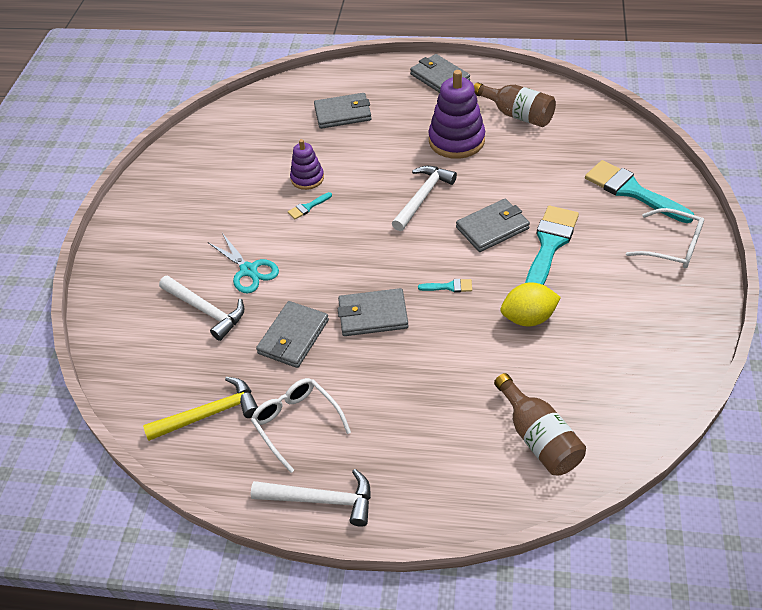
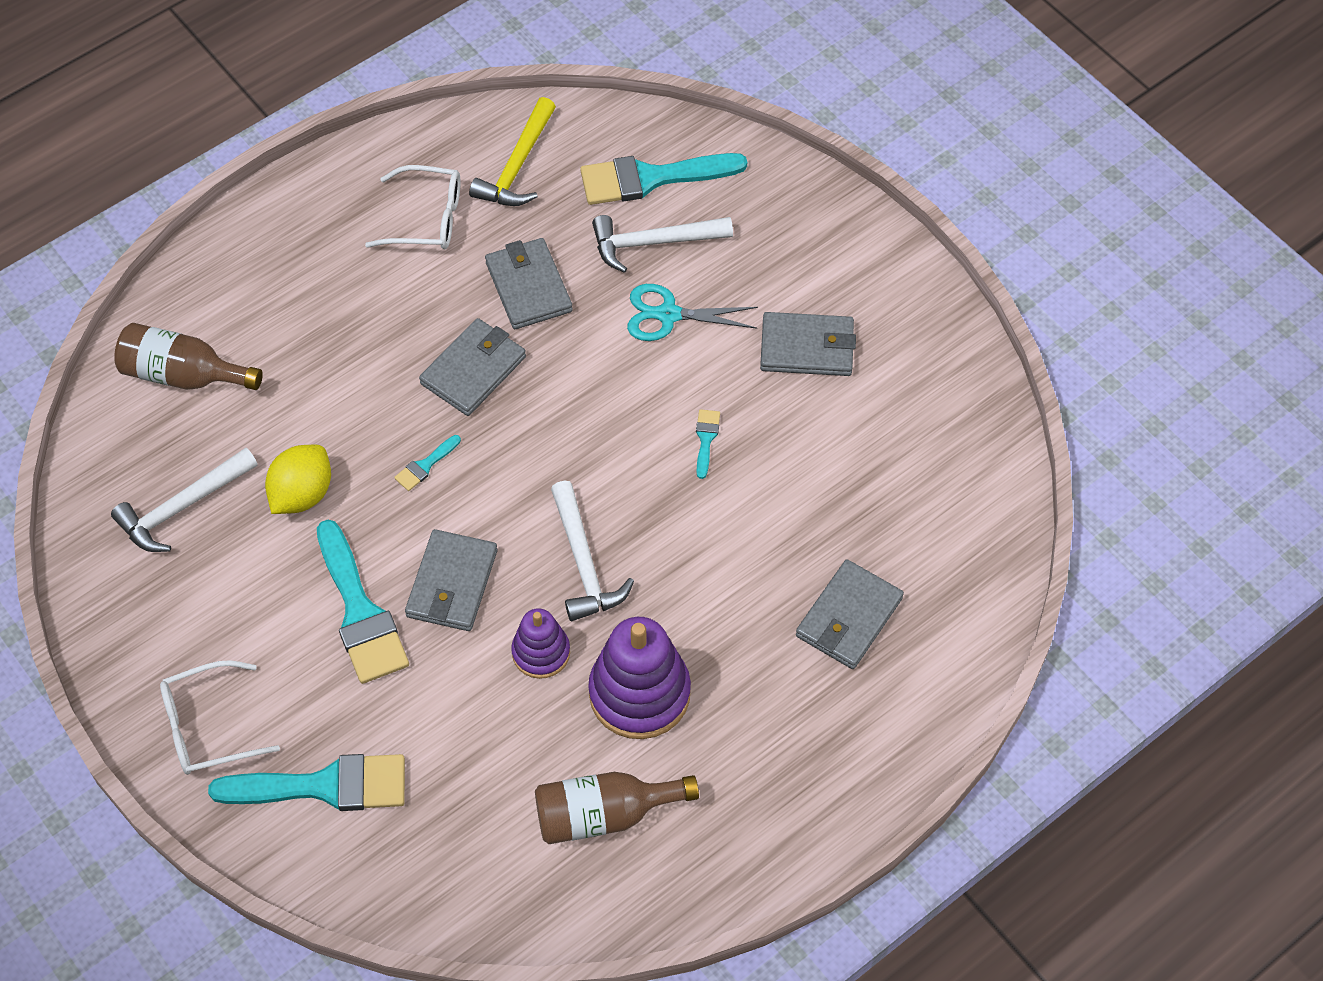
camera: 130 degrees right, 10 degrees up
(158, 346) = (651, 178): none -> turquoise brush
(307, 178) = (759, 477): purple stacking toy -> purple stacking toy (541, 652)
(321, 499) = (332, 181): white hammer -> white hammer (182, 507)
(439, 77) = (797, 804): grey wallet -> grey wallet (807, 348)

